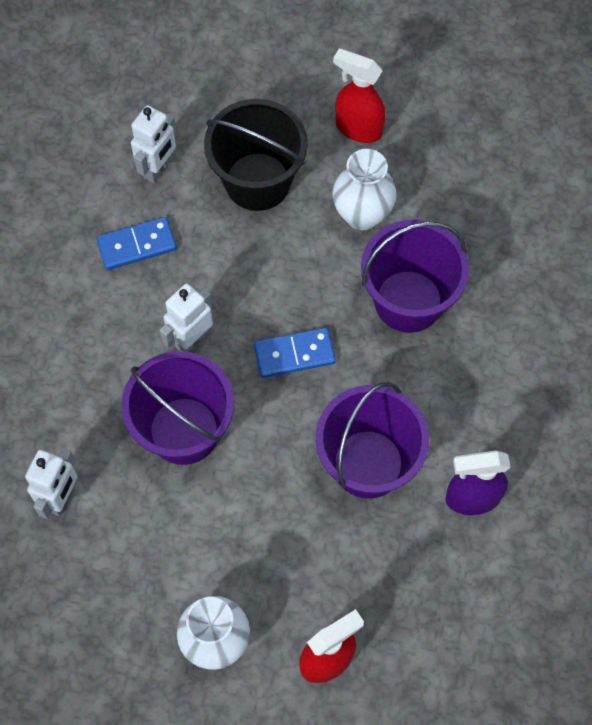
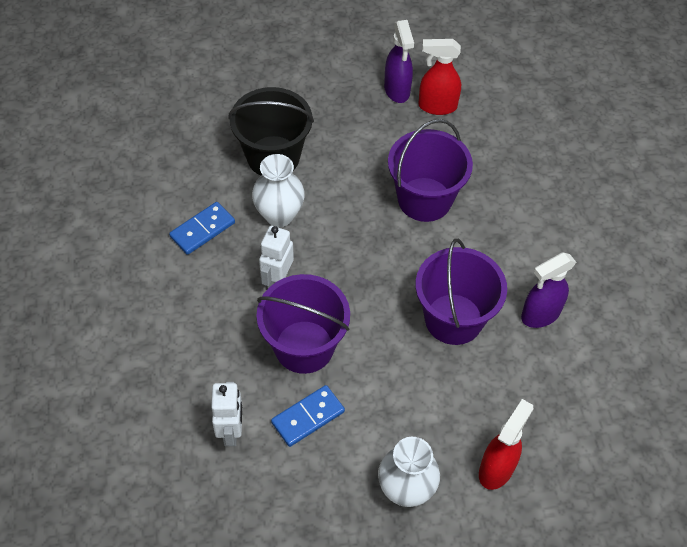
camera: 25 degrees left, 10 degrees down
(158, 168) = (193, 172): white robot -> none
(294, 354) = (360, 263): blue domino -> blue domino (308, 417)
(358, 128) = (329, 99): red spray bottle -> red spray bottle (437, 106)
(362, 215) = (361, 154): white vase -> white vase (279, 215)
(445, 145) = (397, 90): none -> purple spray bottle

